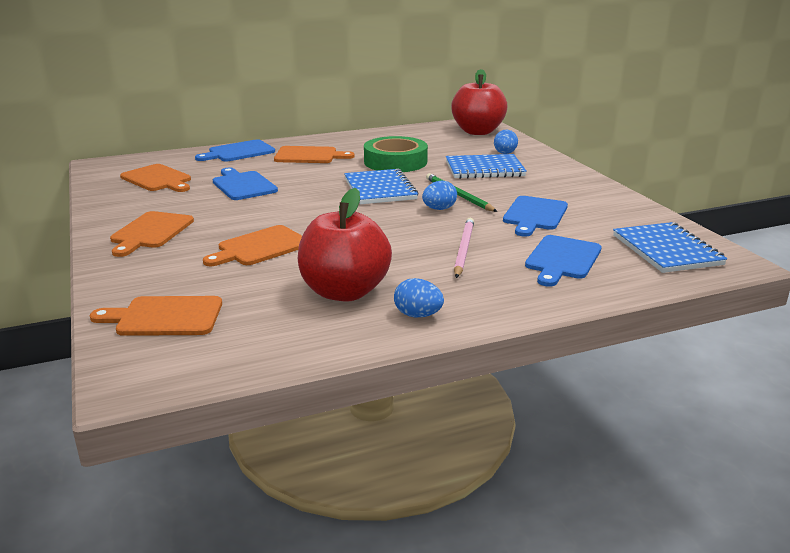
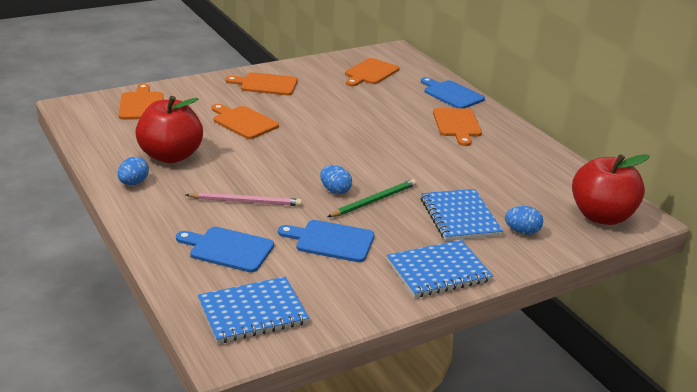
camera: 80 degrees right, 5 degrees up
(243, 185) = (368, 104): blue cutting board -> none
(380, 189) = (378, 162): blue notebook -> blue notebook (438, 271)
(395, 162) = (459, 167): green tape -> none

